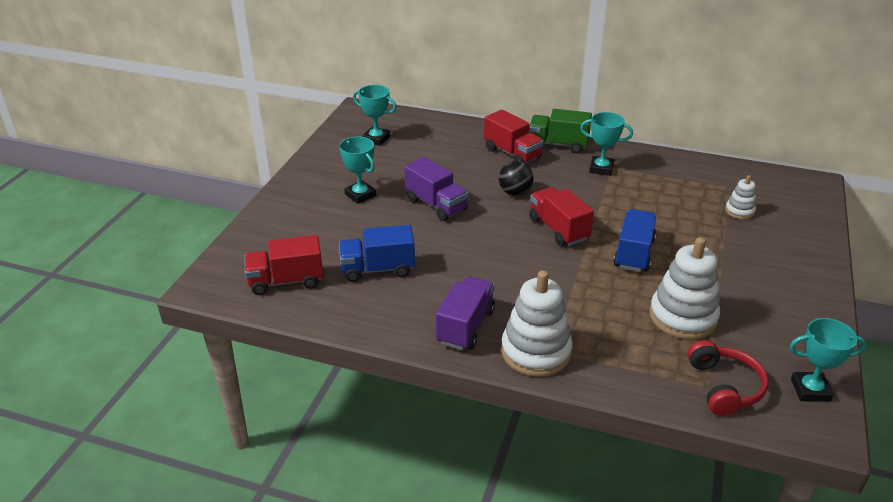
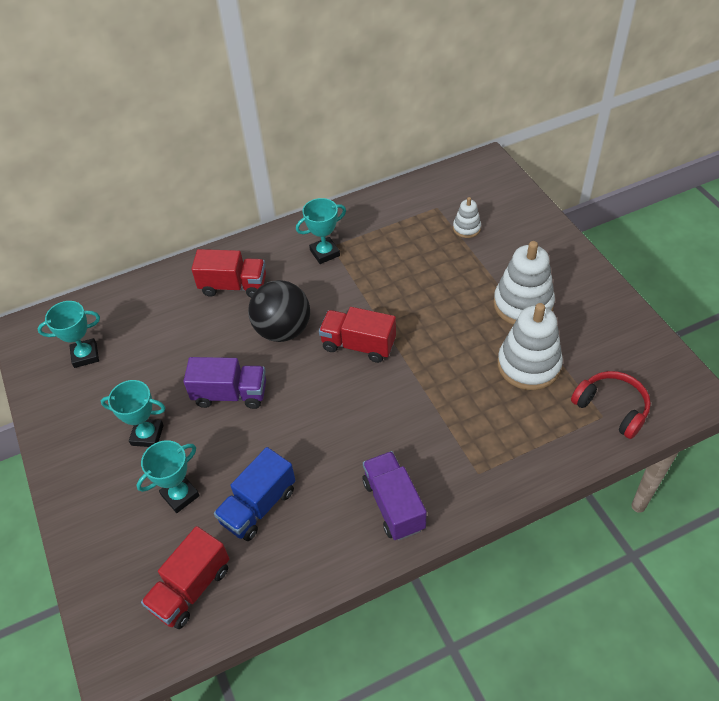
camera: 40 degrees left, 15 degrees up
(515, 192) = (283, 330): black ball -> black ball, size x1.61
(536, 352) = (468, 484): white stacking toy -> white stacking toy (523, 304)
(558, 144) = (262, 249): green truck -> none
(634, 253) = (437, 328): blue truck -> none
(810, 390) = (659, 367): turquoise trophy -> turquoise trophy (180, 495)

